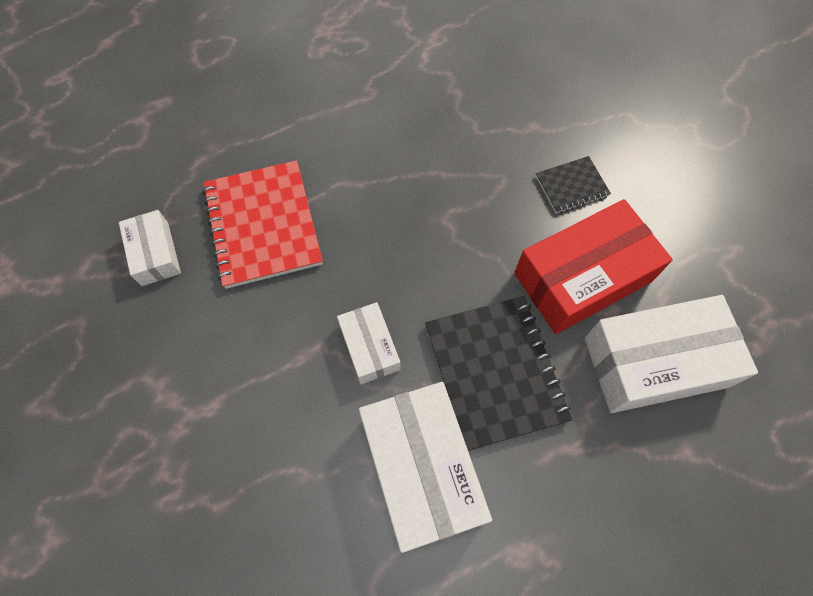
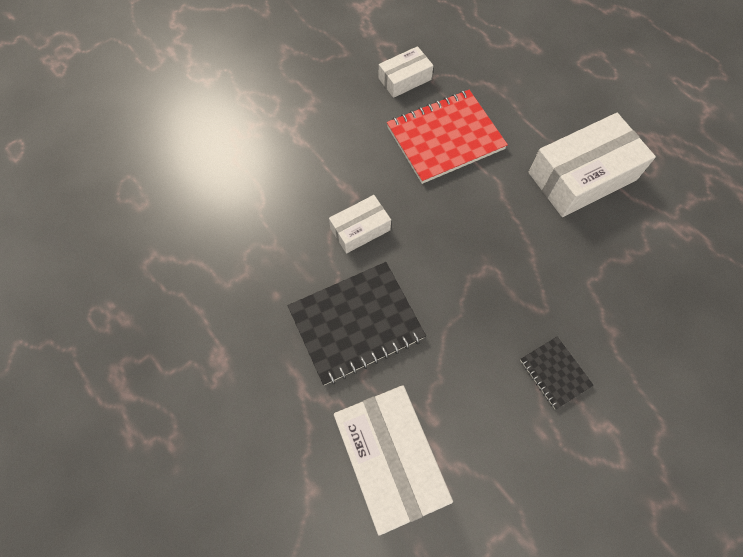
camera: 80 degrees right, 0 degrees up
(421, 469) = (272, 280): white box -> white box (582, 176)
(582, 277) = (459, 389): red box -> none

